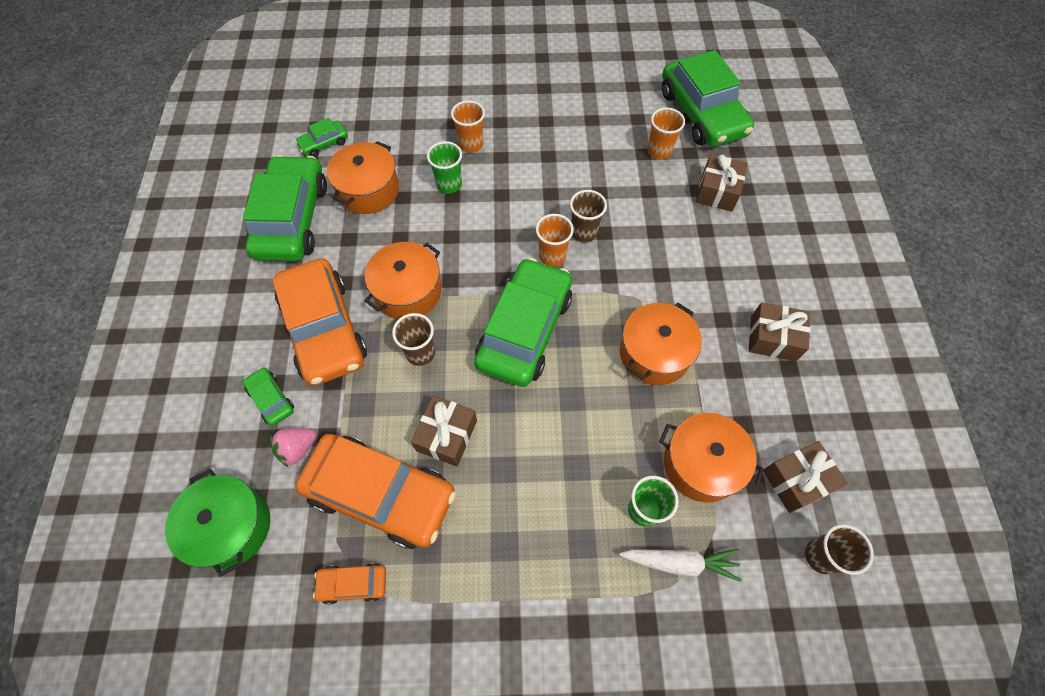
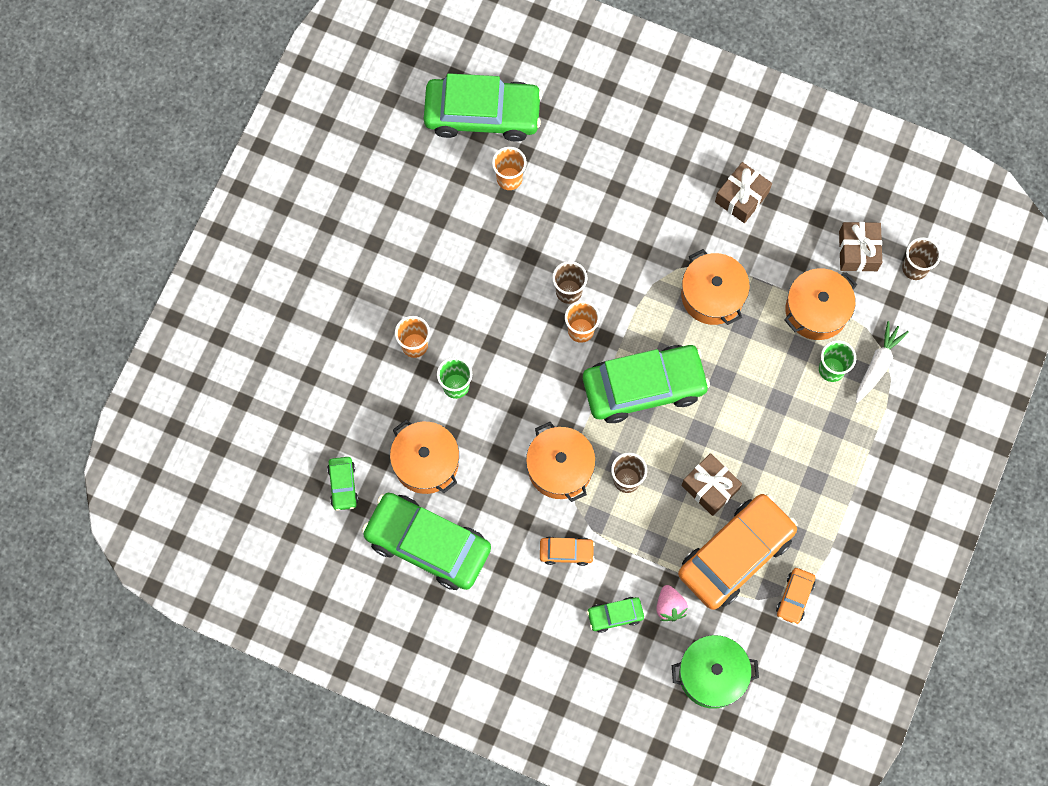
camera: 65 degrees left, 10 degrees up
(324, 329) = (566, 552): orange car -> orange car, size x0.44
(524, 330) = (644, 387): green car -> green car turned 120 degrees clockwise
(717, 191) = (580, 154): brown gift -> none

